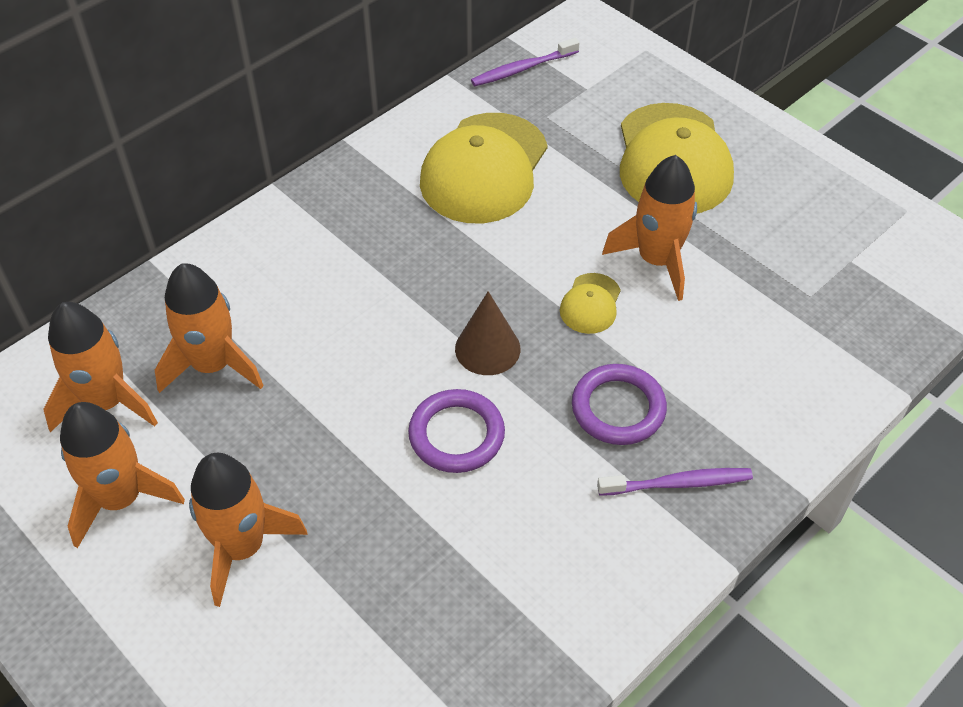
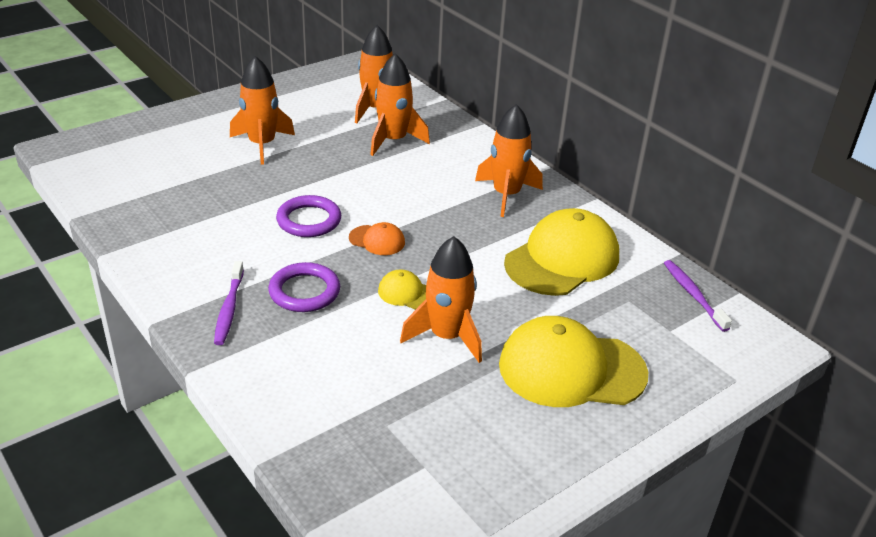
camera: 95 degrees right, 15 degrees down
(120, 499) = (309, 112): orange rocket -> orange rocket (506, 195)
(484, 169) = (562, 259): yellow cap -> yellow cap turned 105 degrees clockwise
(487, 348) = (377, 240): brown cone -> orange cap

